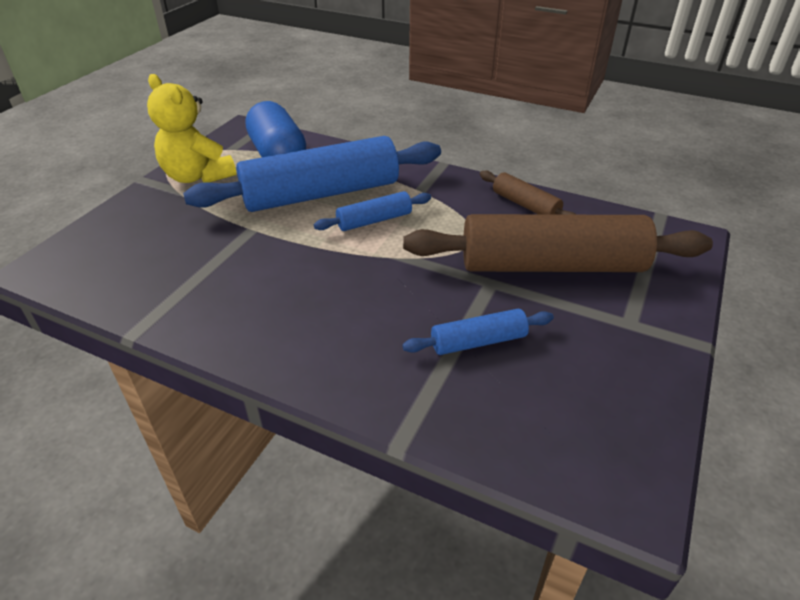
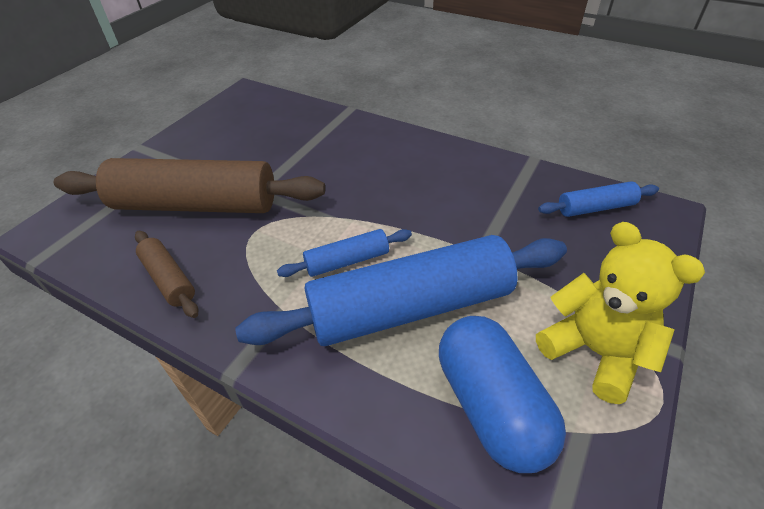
camera: 175 degrees left, 5 degrees up
(478, 341) = (287, 151): blue rolling pin -> blue rolling pin (595, 208)

